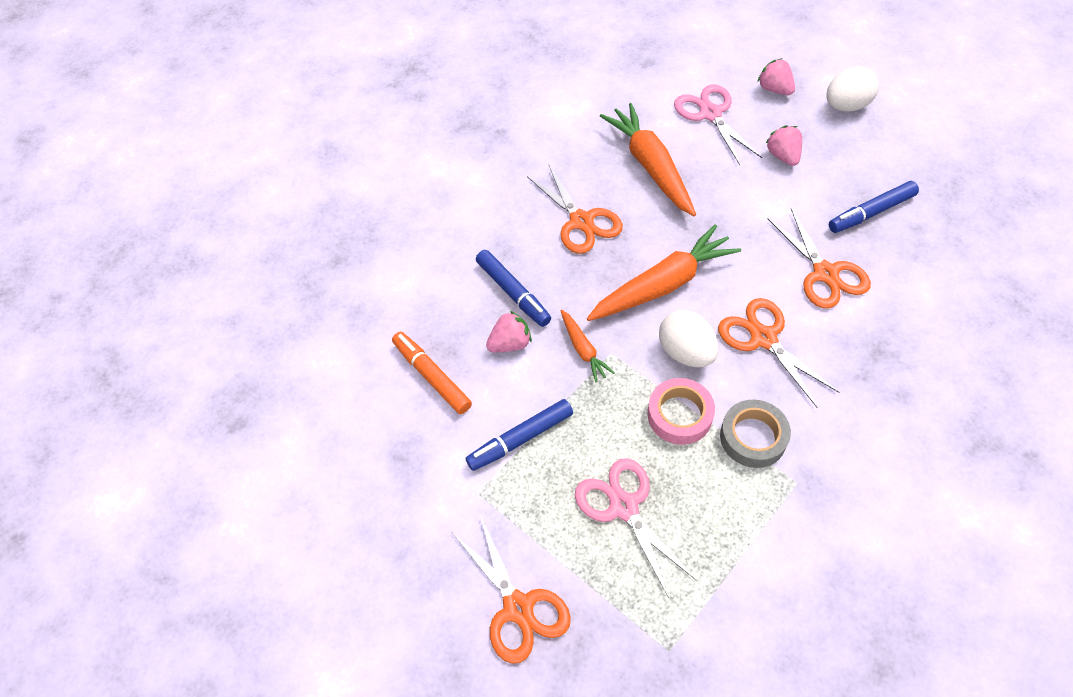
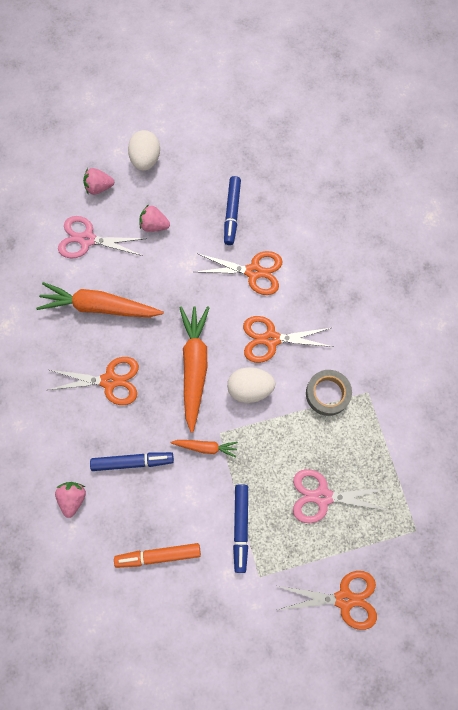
camera: 60 degrees left, 15 degrees up
(510, 343) = (169, 489): pink strawberry -> pink strawberry (73, 498)
(679, 415) = (287, 423): pink tape -> none

